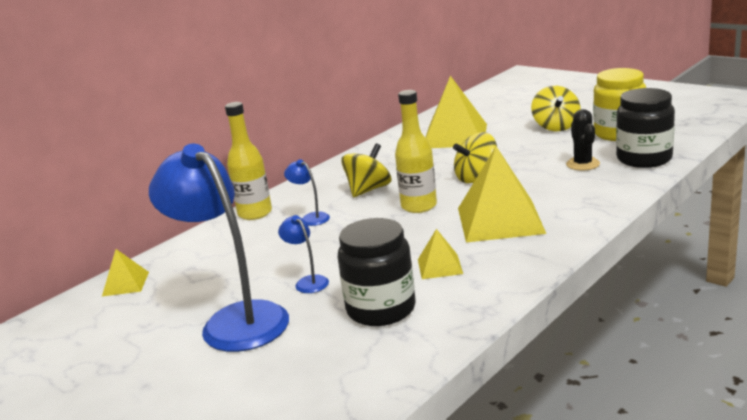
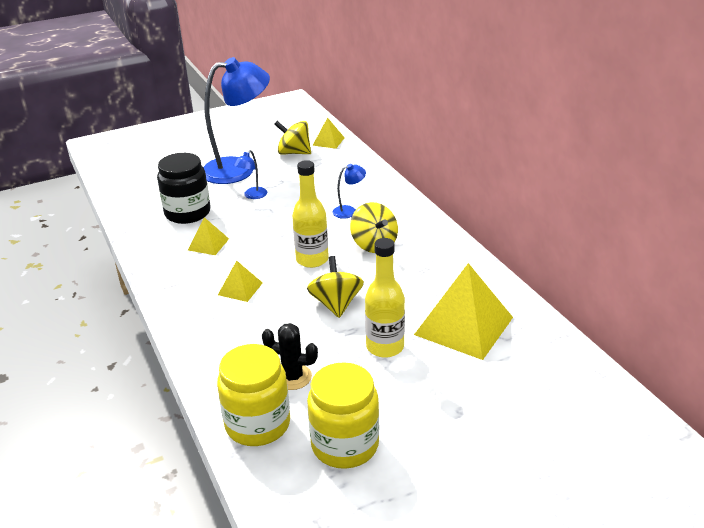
camera: 110 degrees right, 10 degrees up
(255, 213) = (386, 190): yellow bottle -> yellow bottle (385, 347)
(308, 282) = (252, 196): blue lamp -> blue lamp turned 135 degrees clockwise
(500, 220) = (240, 288): yellow pyramid -> yellow pyramid, size x0.49
(556, 126) = (419, 407): yellow spinning top -> yellow spinning top (294, 153)
(644, 159) = (257, 424): black jar -> yellow jar

